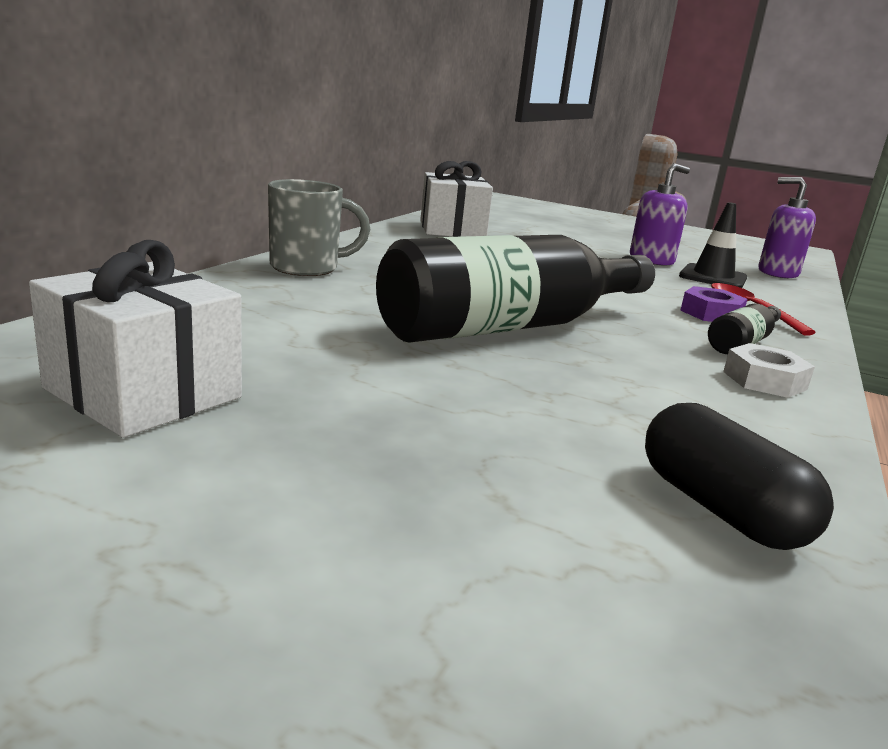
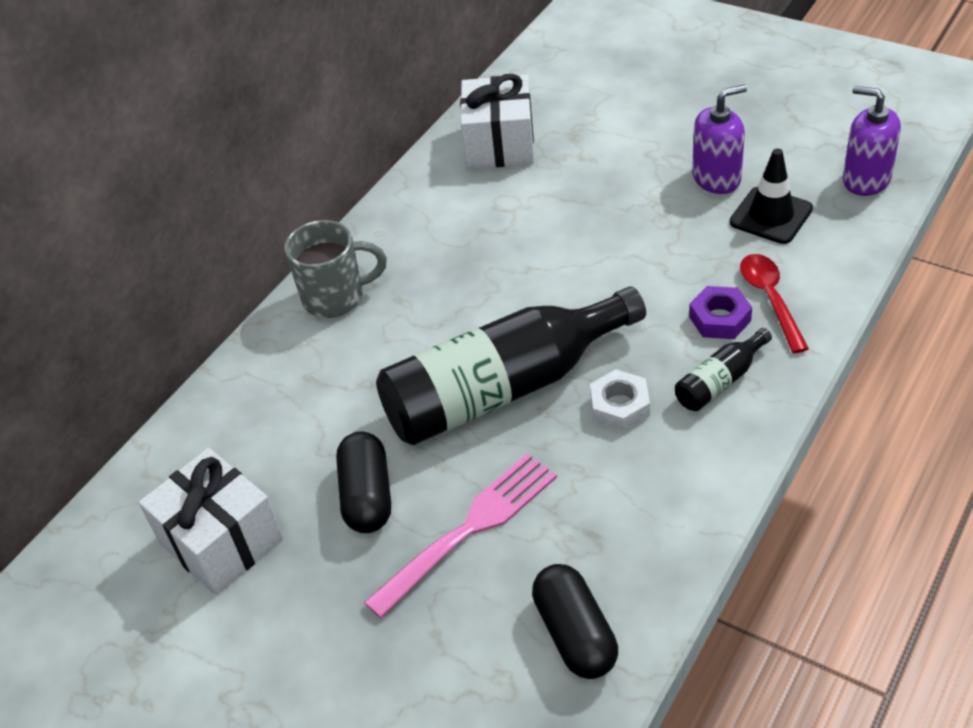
camera: 15 degrees right, 25 degrees up
(362, 376) = (367, 496): none -> black capsule
(511, 410) = (468, 531): none -> pink fork
(764, 380) = (702, 452): white nut -> white nut (619, 406)

